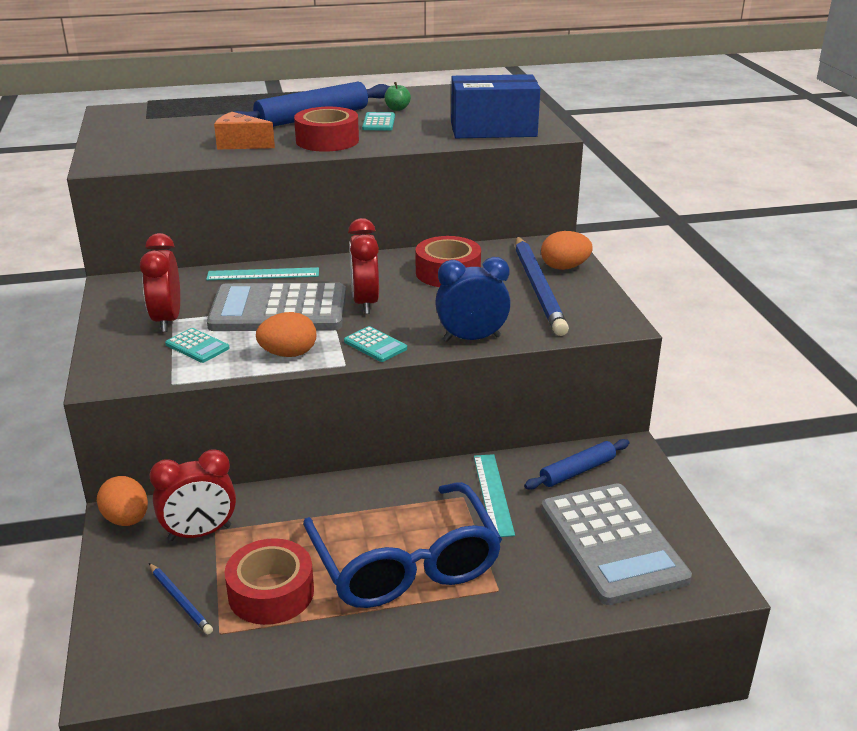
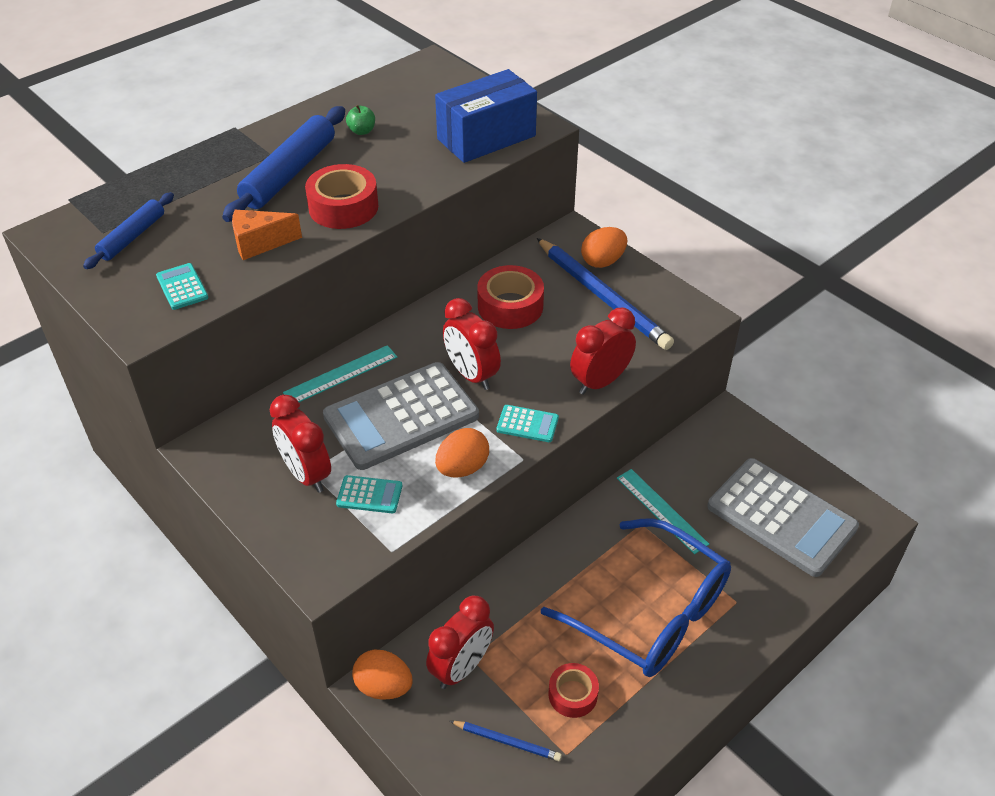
camera: 30 degrees left, 15 degrees up
(271, 592) = (573, 694): red tape -> red tape, size x0.62
(378, 122) = (365, 160): turquoise calculator -> turquoise calculator (182, 287)
(471, 338) = (600, 382): blue clock -> red clock
(577, 471) = (705, 457): blue rolling pin -> blue rolling pin (132, 237)

